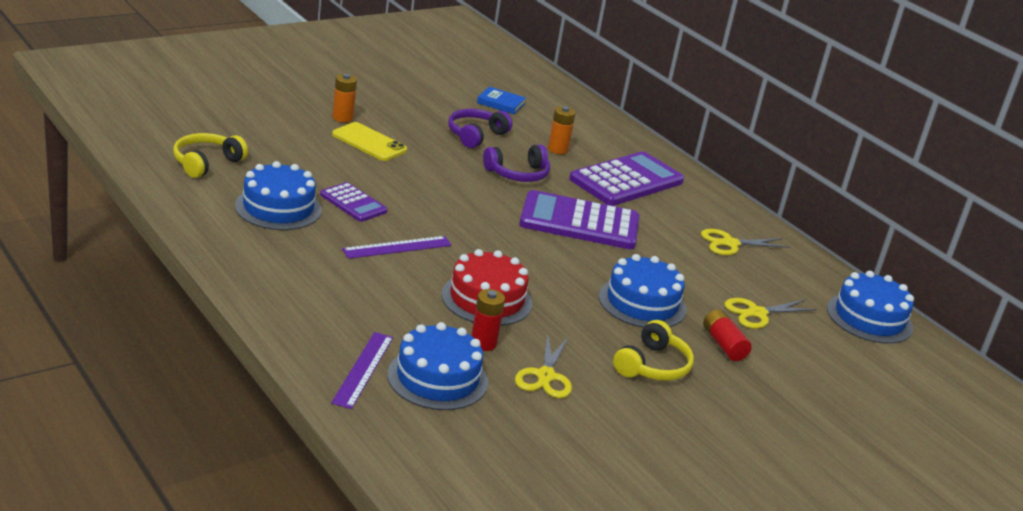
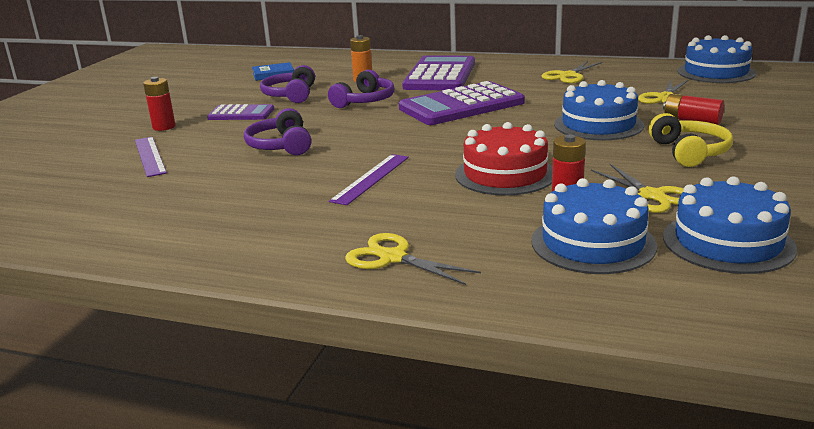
camera: 30 degrees left, 5 degrees down
(206, 163) = (84, 205): yellow headphones -> none
(278, 208) = (216, 203): blue cake -> blue cake (728, 242)
(310, 311) = (393, 258): none -> yellow scissors
(342, 118) = (164, 127): orange battery -> red battery
(353, 203) = (277, 170): purple calculator -> purple calculator (241, 114)
(363, 369) = (527, 273): purple ruler -> purple ruler (149, 156)
(369, 142) = (215, 131): yellow phone -> none
(389, 183) = (281, 146): none -> purple headphones

